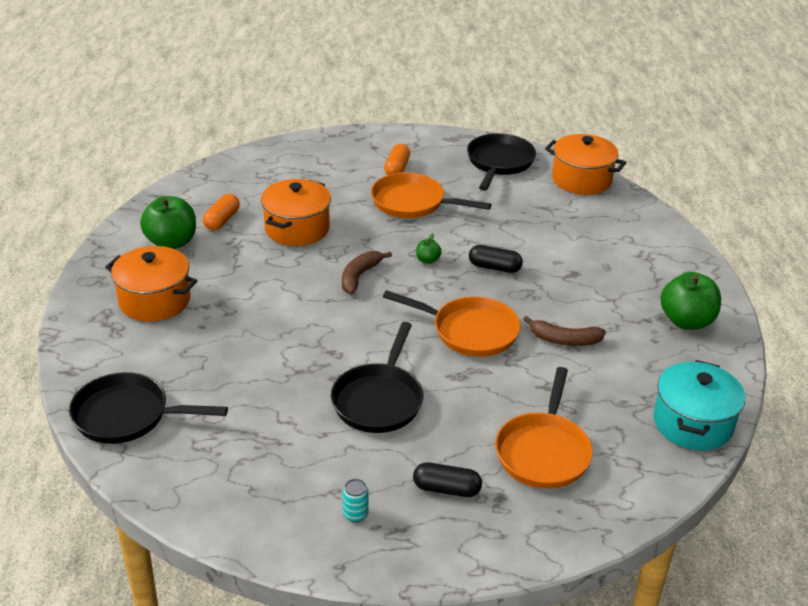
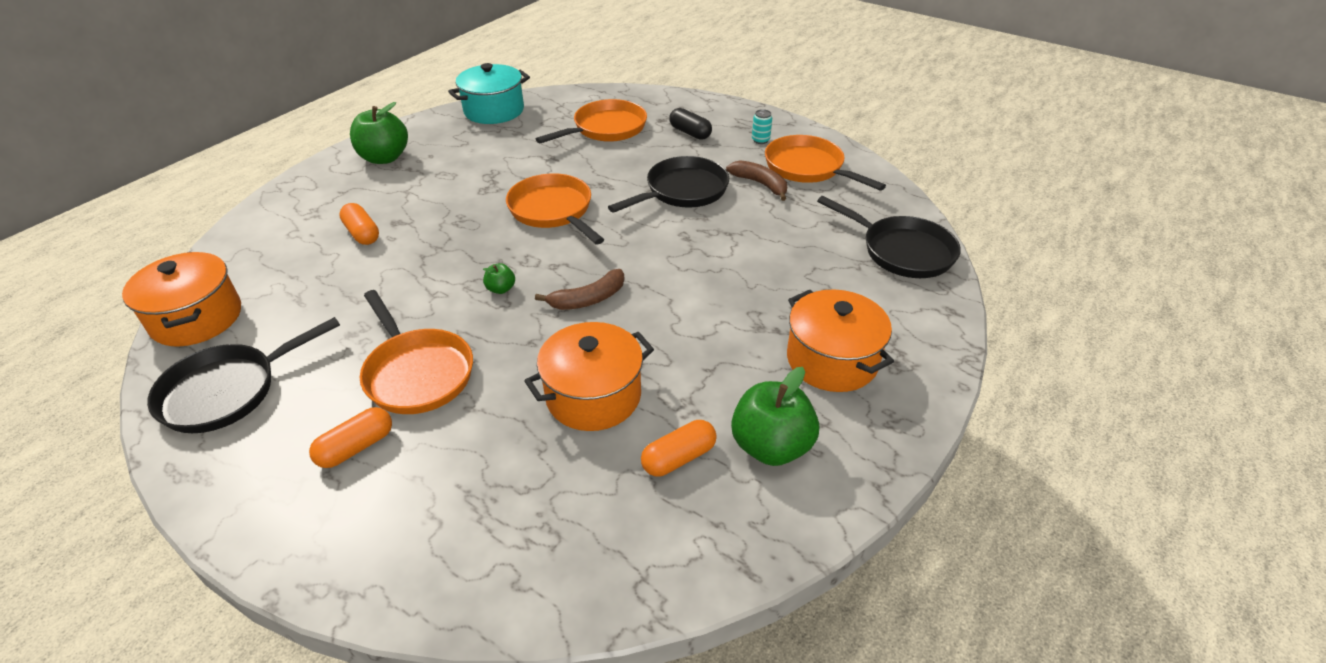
camera: 145 degrees left, 5 degrees up
(272, 490) = (808, 168): none -> orange pan
(494, 267) = (452, 255): black capsule -> none
(564, 340) = (492, 178): brown banana -> brown banana (760, 184)
(582, 257) = (362, 233): none -> orange capsule

